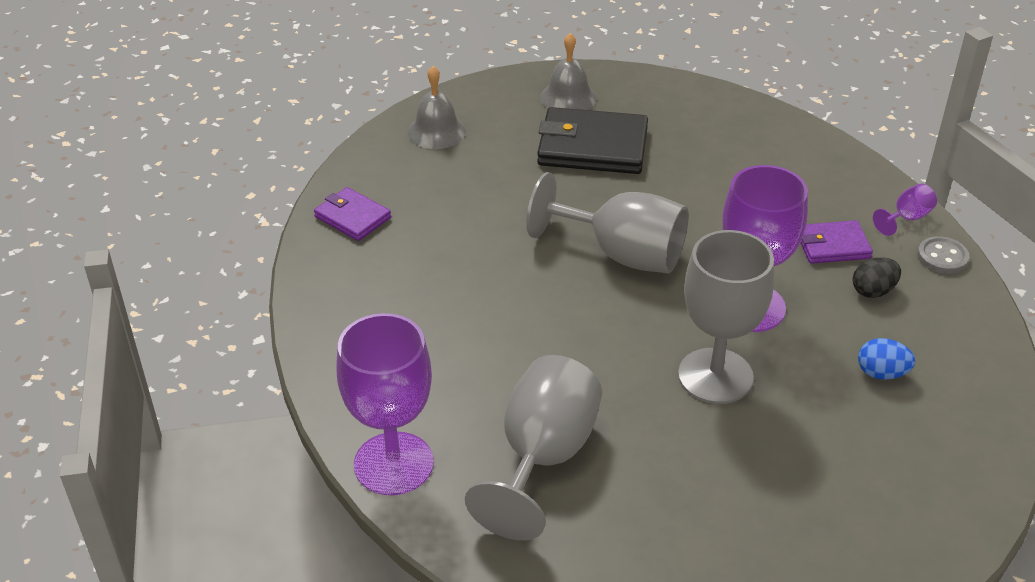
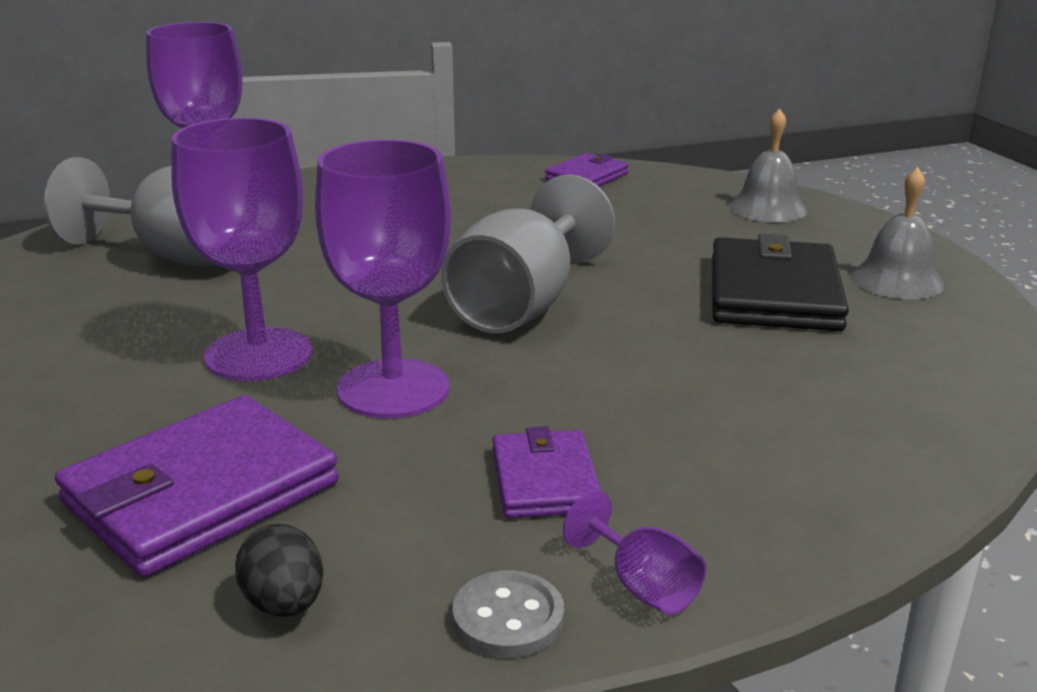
camera: 90 degrees right, 15 degrees down
(715, 376) = (258, 354): grey goblet -> purple goblet
(873, 291) = (411, 510): black egg -> black egg (284, 604)
(881, 373) = (201, 492): blue egg -> purple wallet

